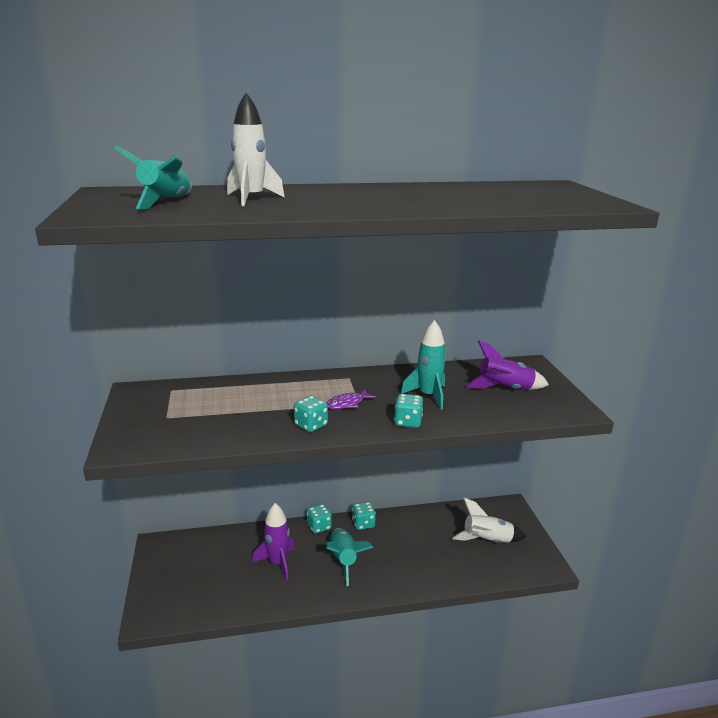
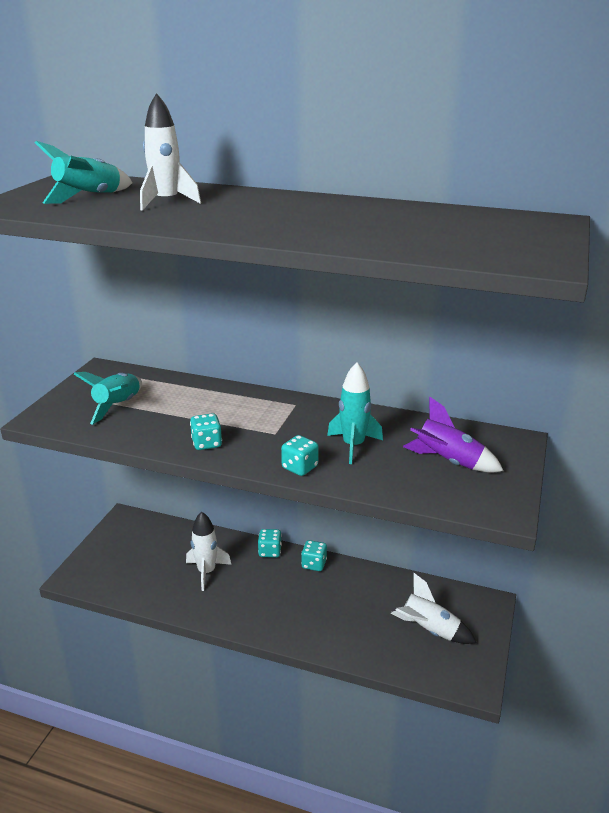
camera: 30 degrees right, 5 degrees up
(277, 563) = (206, 572): purple rocket -> white rocket
(343, 560) = (267, 592): turquoise rocket -> turquoise rocket (118, 406)
(347, 404) = (263, 431): purple fish -> none

